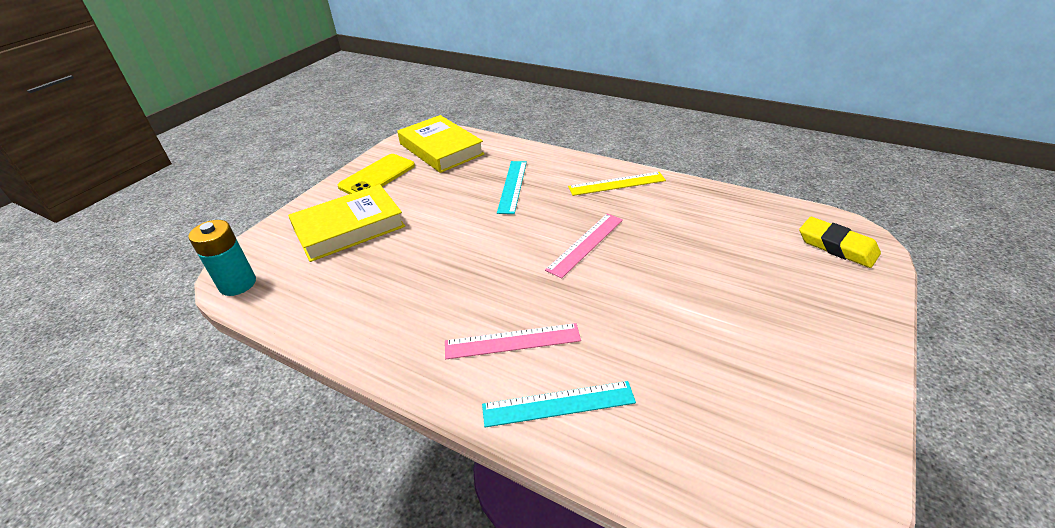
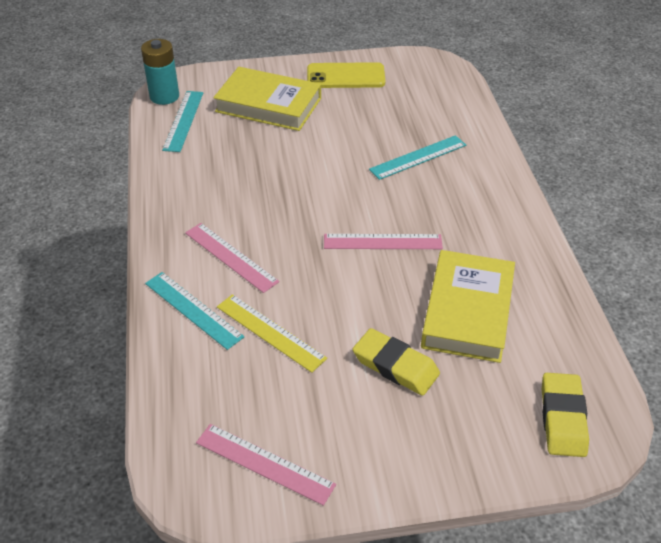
camera: 50 degrees right, 5 degrees up
(290, 287) = (183, 120): none -> turquoise ruler
(441, 149) = (425, 85): yellow book -> yellow book (468, 311)
(616, 184) = (498, 219): yellow ruler -> yellow ruler (270, 332)
(732, 302) = (395, 366): none -> yellow eraser
(807, 446) = (264, 463): none -> pink ruler

